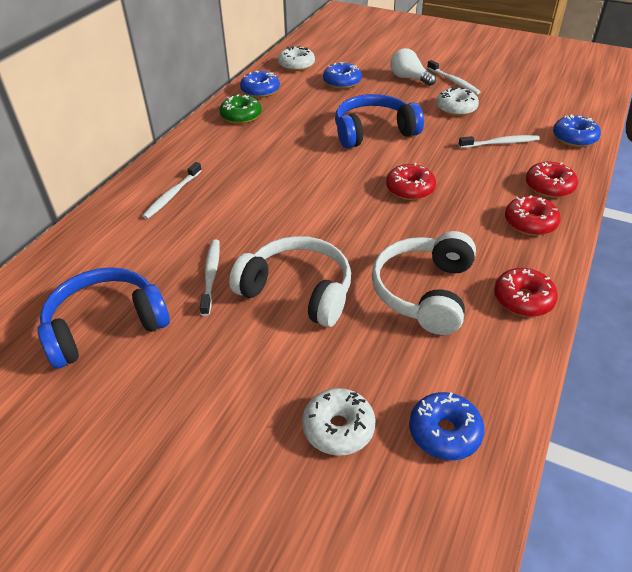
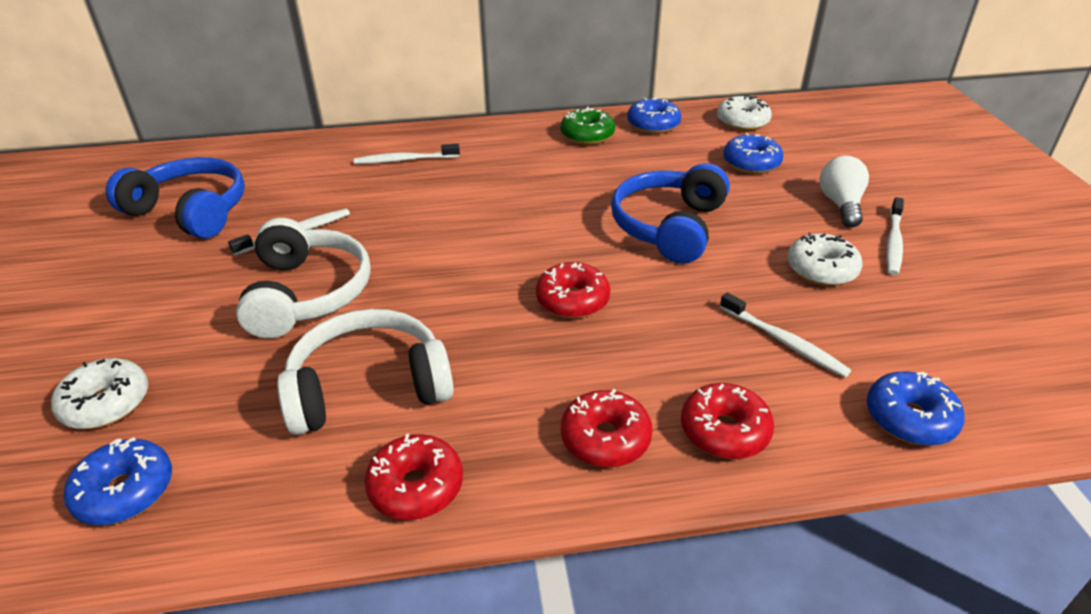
camera: 55 degrees right, 5 degrees down
(373, 132) = (668, 226): blue headphones -> blue headphones turned 105 degrees counterclockwise

